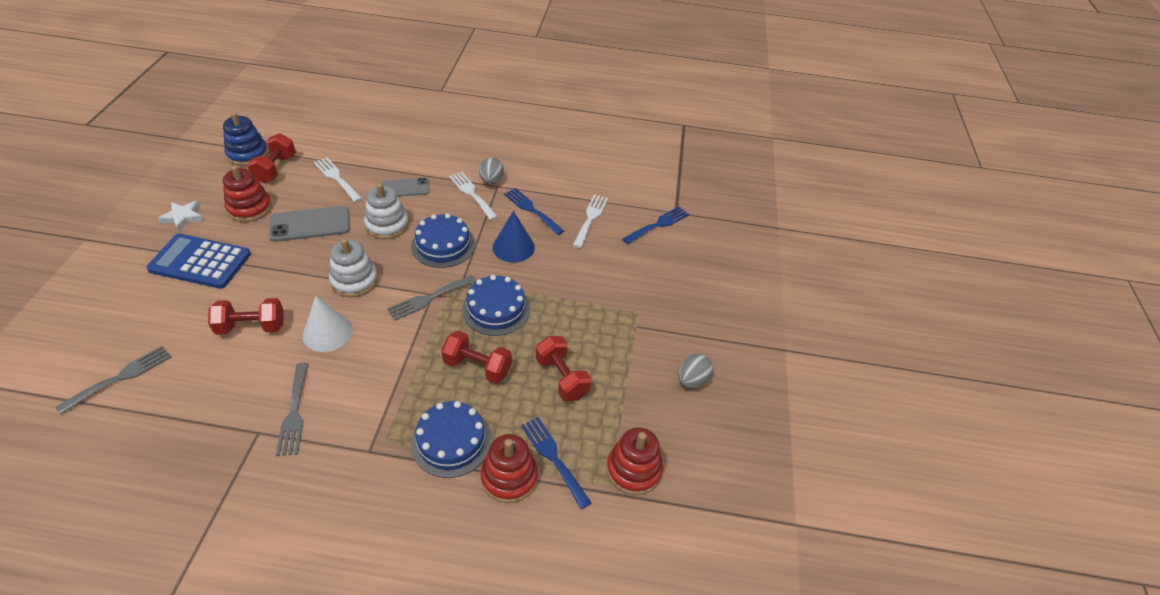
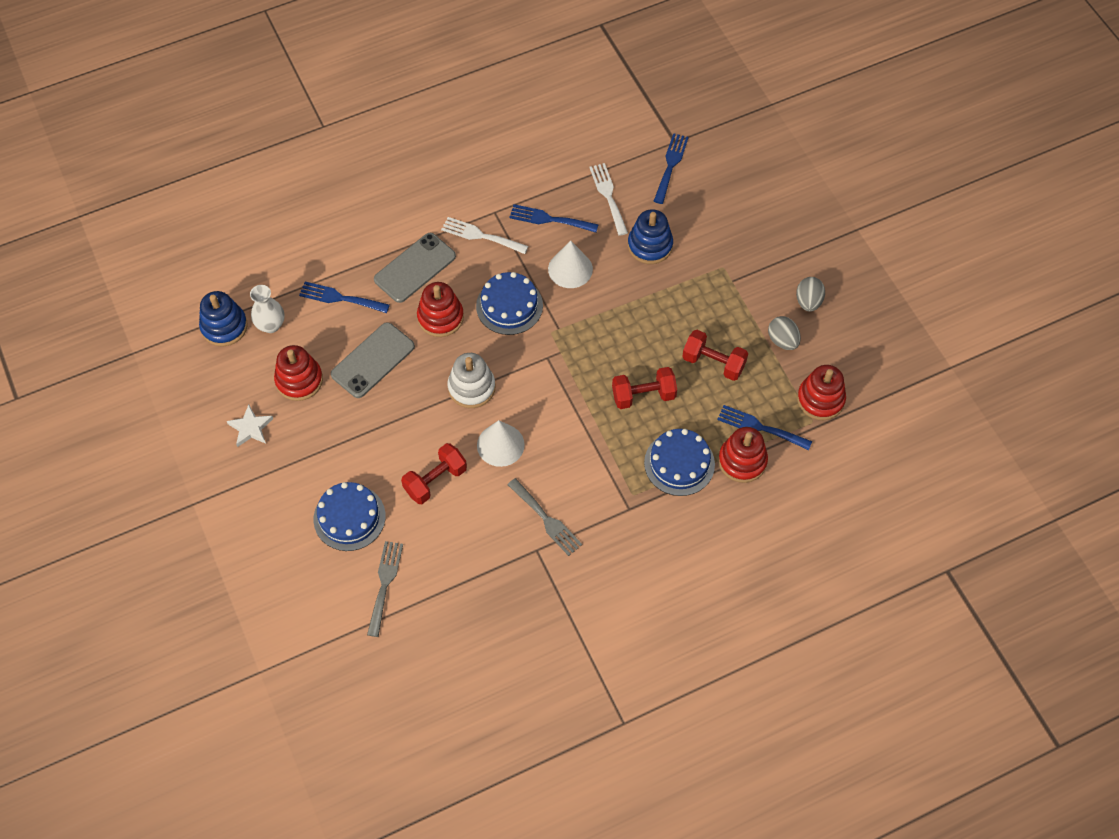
camera: 30 degrees left, 15 degrees up
(200, 262) = (322, 457): blue calculator -> none
(275, 169) = (271, 325): red dumbbell -> white vase
(336, 178) = (340, 298): white fork -> blue fork
(387, 225) = (440, 317): white stacking toy -> red stacking toy
(405, 188) = (415, 268): grey phone -> grey phone, size x1.53
(429, 298) = (549, 363): grey fork -> none
(491, 181) = (484, 209): grey egg -> grey egg (782, 340)
(496, 309) = (611, 337): blue cake -> blue cake (349, 517)
(513, 247) = (570, 269): blue cone -> white cone
(591, 265) = (650, 245): none -> blue stacking toy

